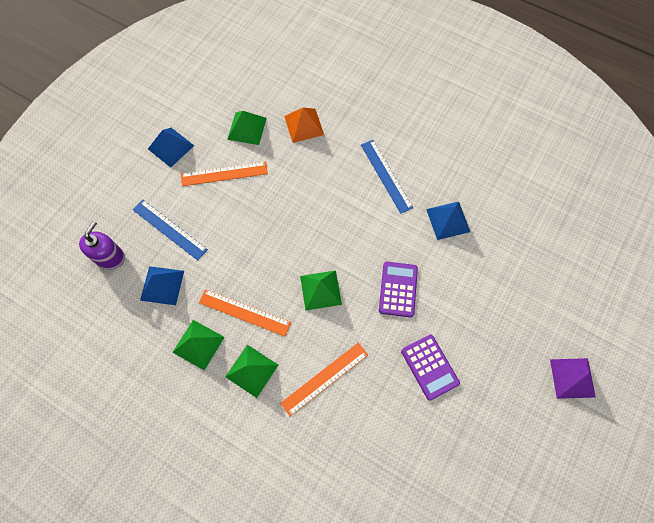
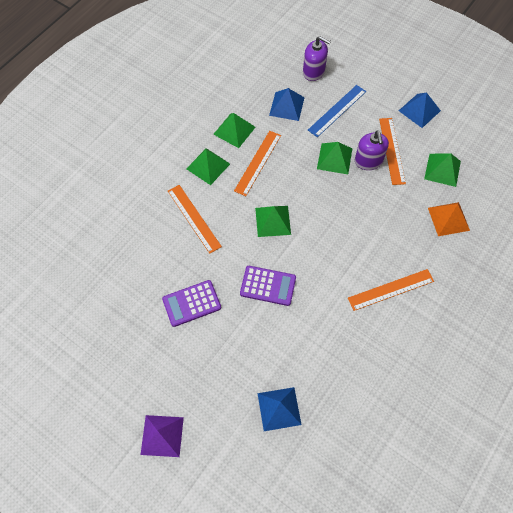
camera: 95 degrees right, 5 degrees down
(236, 230) = (334, 158): none -> green pyramid
(238, 196) = (368, 161): none -> purple soap dispenser
(386, 175) = (391, 289): blue ruler -> orange ruler
(448, 220) = (338, 343): blue pyramid -> blue pyramid (279, 409)

